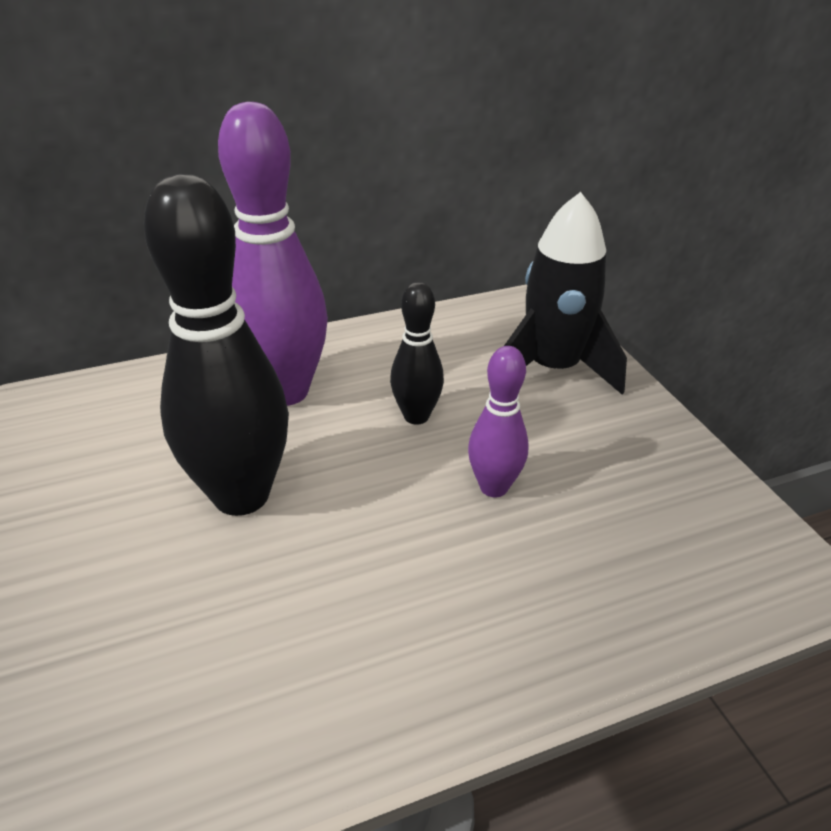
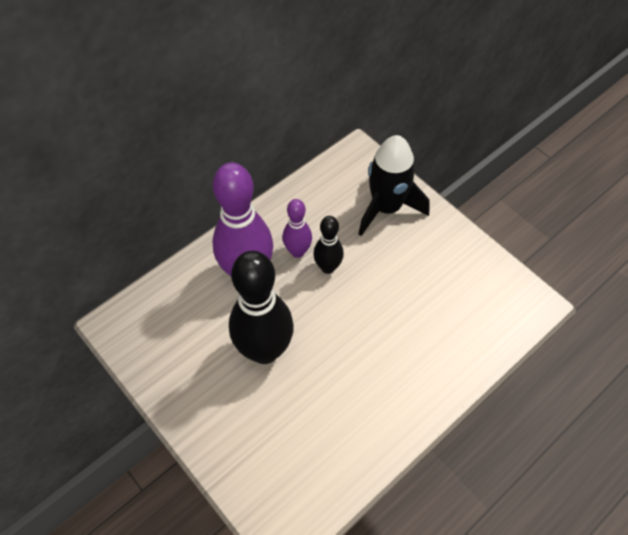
camera: 20 degrees left, 20 degrees up
(494, 487) = (386, 302): purple bowling pin -> purple bowling pin (297, 251)

